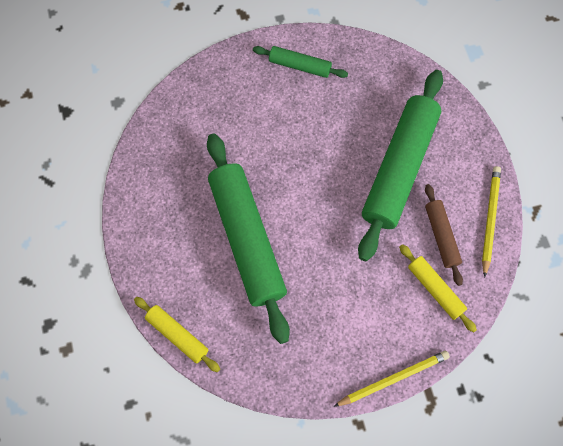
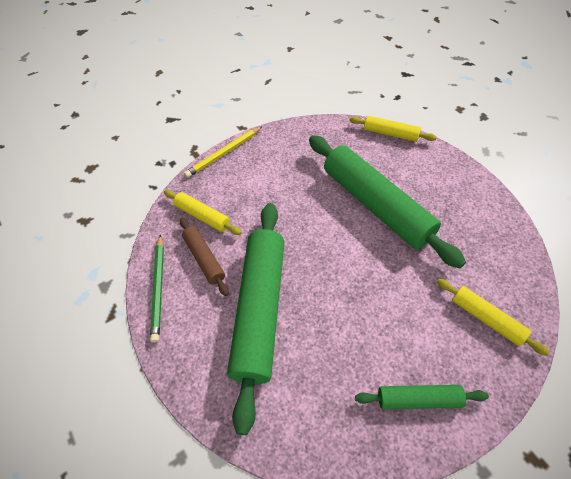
camera: 165 degrees right, 15 degrees down
(214, 101) = (486, 319): none -> yellow rolling pin
(489, 219) = (159, 288): yellow pencil -> green pencil

